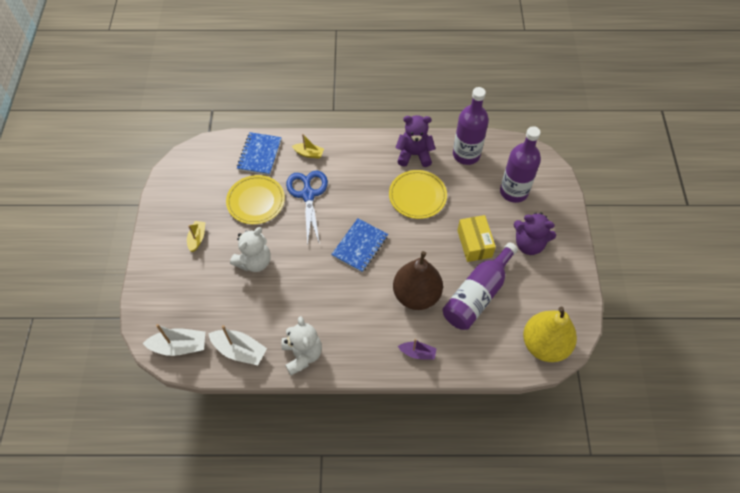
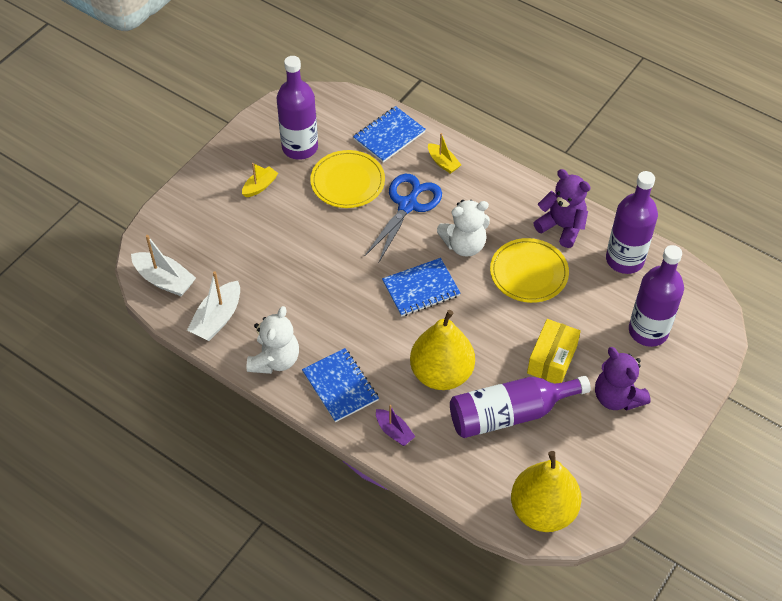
camera: 35 degrees right, 5 degrees down
(204, 195) = (300, 147): none -> purple bottle
(239, 350) = (217, 318): white boat -> white boat turned 60 degrees clockwise
(254, 261) = (298, 241): white teddy bear -> white teddy bear (464, 245)
(360, 345) = (340, 386): none -> blue notebook
(416, 295) = (441, 373): brown pear -> yellow pear

